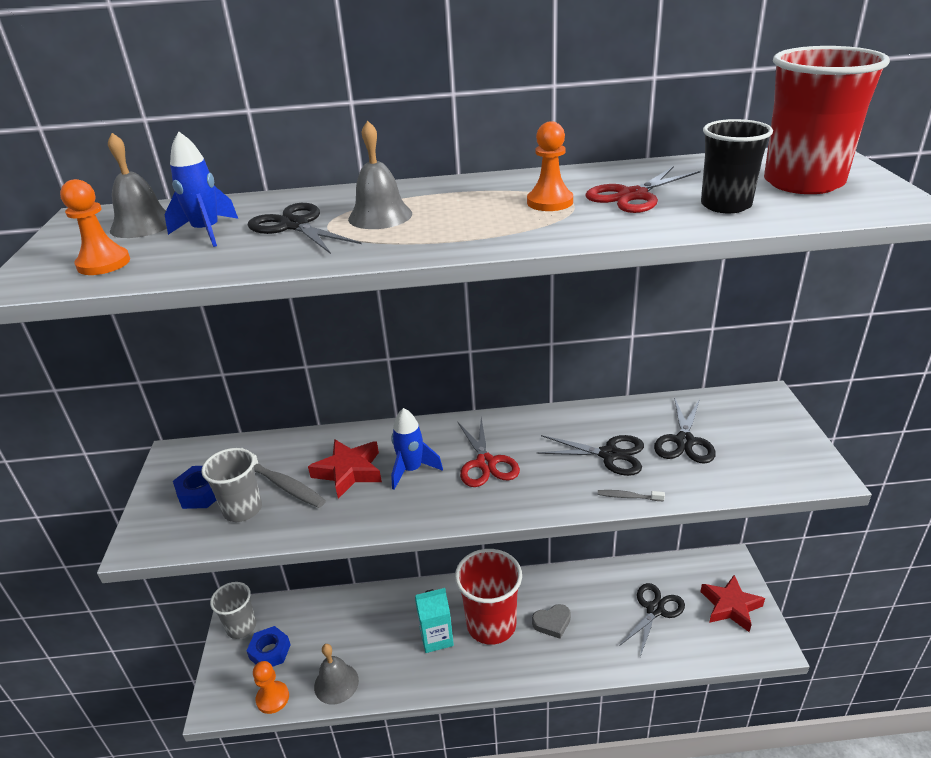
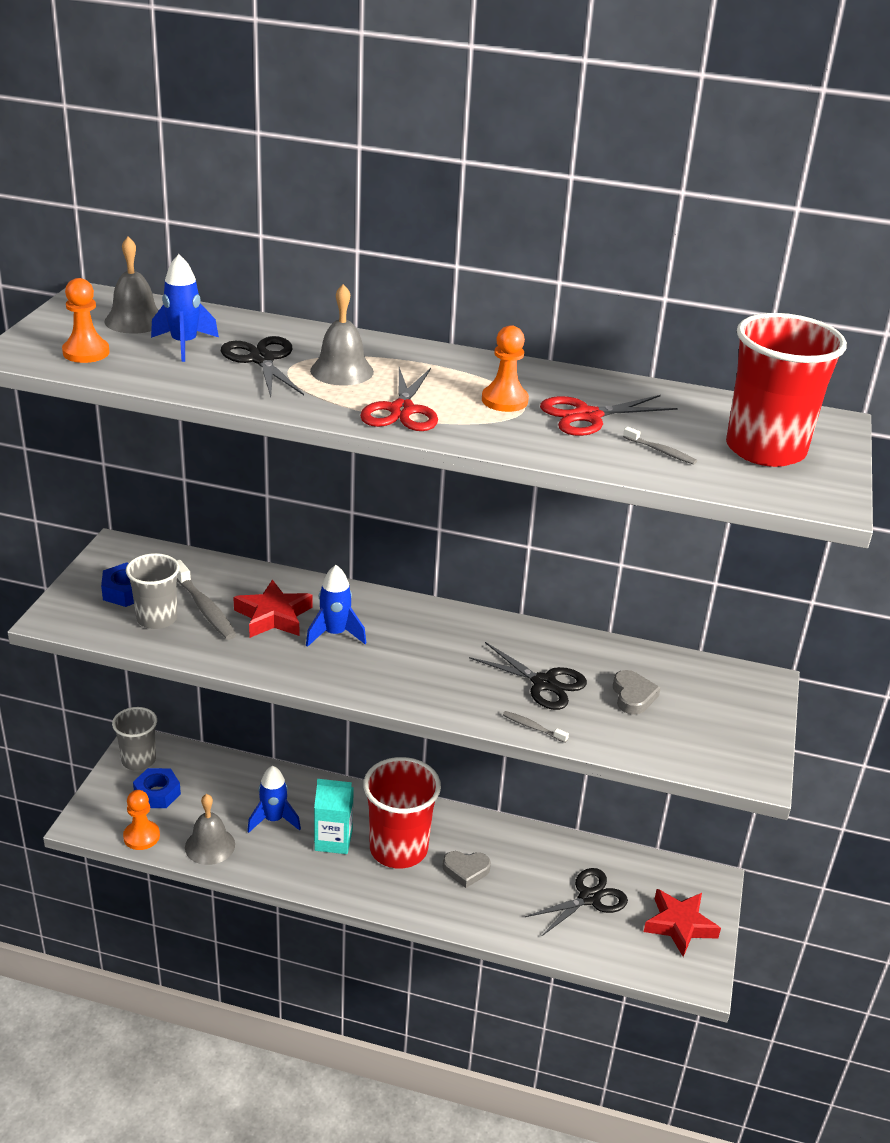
camera: 15 degrees right, 0 degrees up
(379, 638) = (273, 819): none -> blue rocket
(485, 463) = (411, 651): red scissors -> red scissors (401, 410)
(684, 441) = (633, 696): black scissors -> grey heart
(725, 205) = (661, 451): black cup -> grey toothbrush

